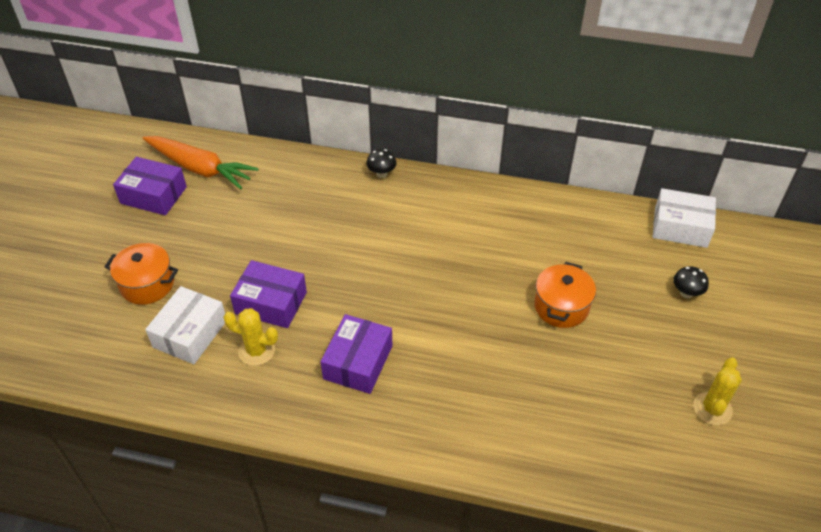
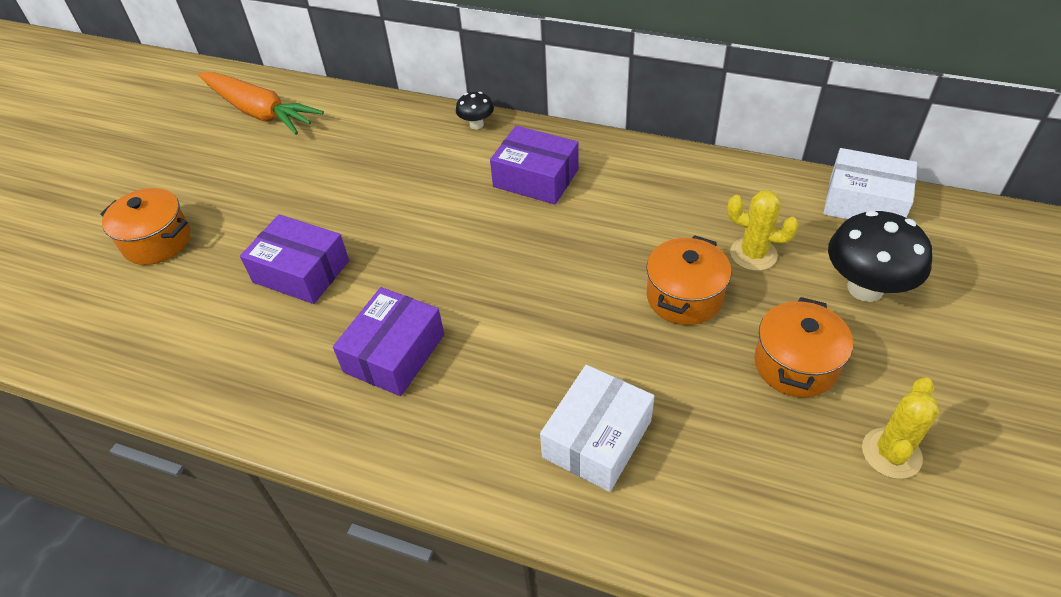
camera: 10 degrees right, 0 degrees up
(153, 195) = (196, 139): purple box -> purple box (536, 178)
(190, 333) = (190, 303): white box -> white box (597, 438)
(256, 351) = (267, 330): yellow cactus -> yellow cactus (753, 254)
(644, 352) = (795, 365): none -> orange pot
(686, 293) = (865, 288): black mushroom -> black mushroom, size x1.96

